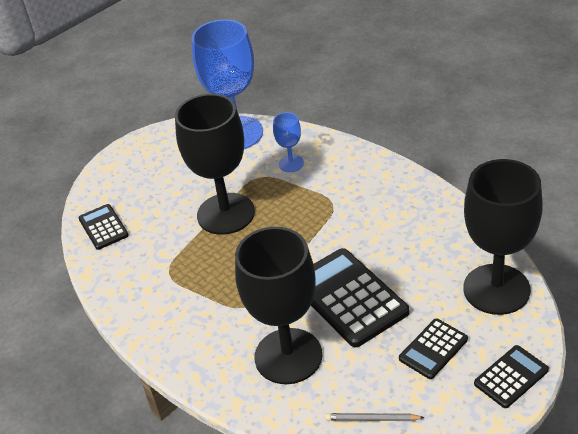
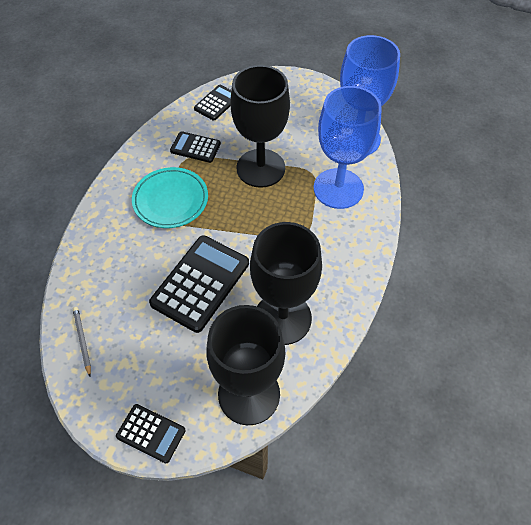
camera: 60 degrees right, 15 degrees up
(221, 299) = (170, 200): none -> turquoise plate
(288, 356) = (128, 263): black goblet -> black goblet (282, 318)
(291, 163) = (338, 188): blue goblet -> blue goblet, size x2.20
(433, 349) = (164, 363): black calculator -> black calculator (195, 147)

